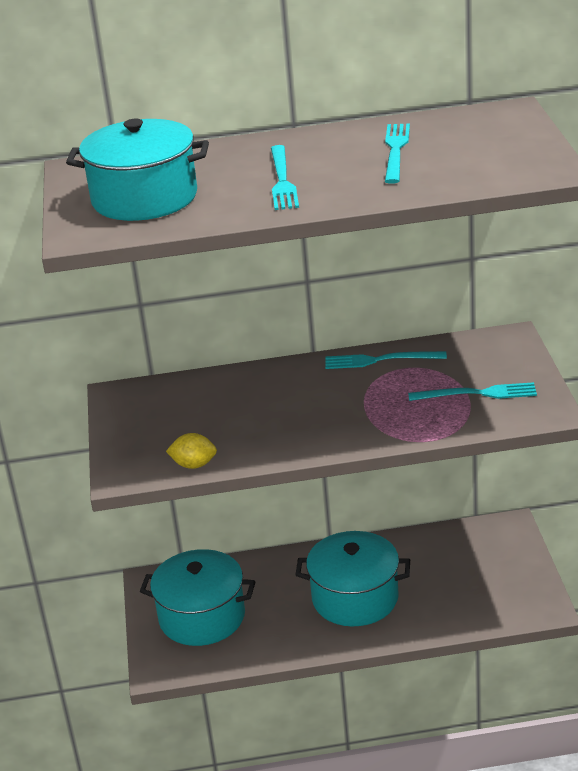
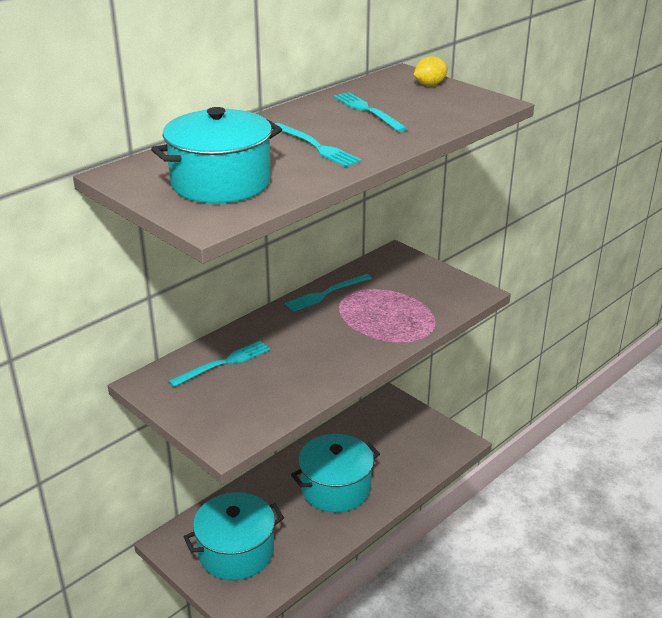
camera: 40 degrees left, 0 degrees up
(194, 465) = (277, 414): yellow lemon -> yellow lemon (430, 84)
(477, 394) = (419, 295): turquoise fork -> turquoise fork (223, 363)

